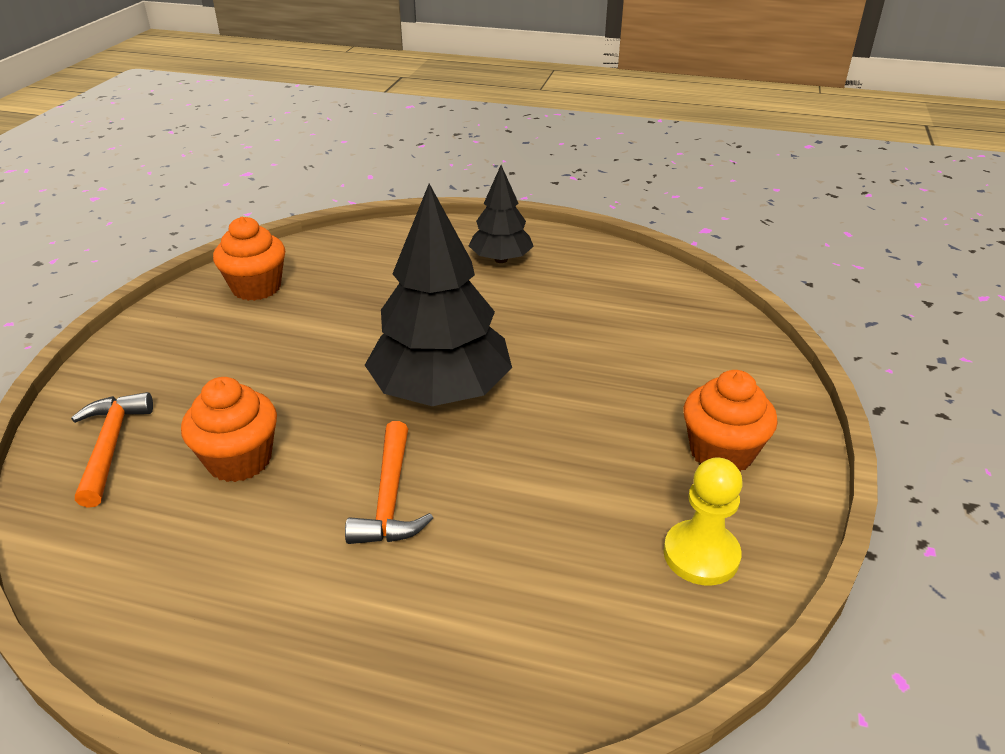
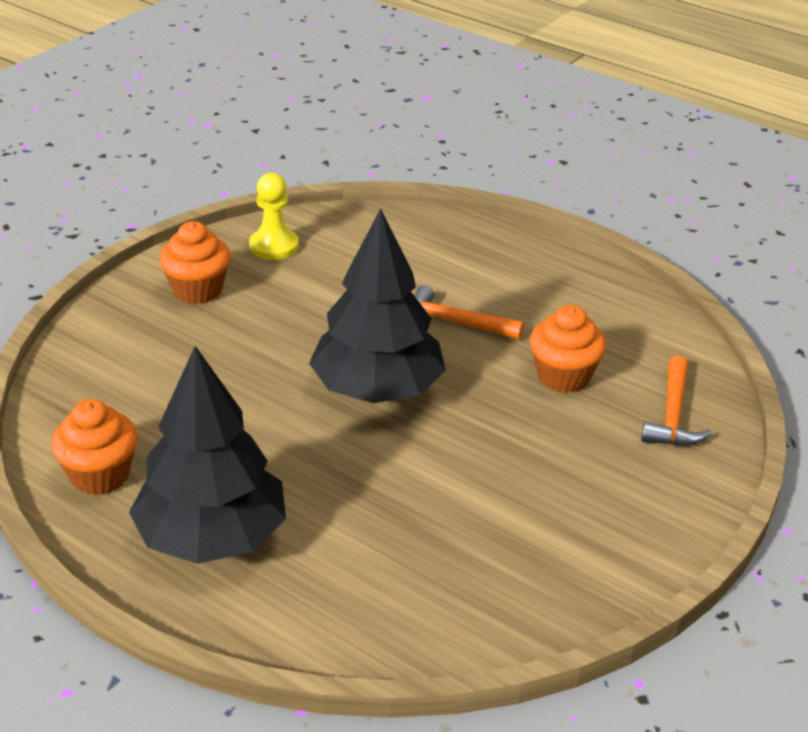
camera: 160 degrees left, 0 degrees up
(256, 288) = (532, 577): orange cupcake -> orange cupcake (100, 475)
(390, 498) = (454, 322): orange hammer -> orange hammer turned 90 degrees counterclockwise
(501, 259) = (212, 538): black tree -> black tree, size x1.77

